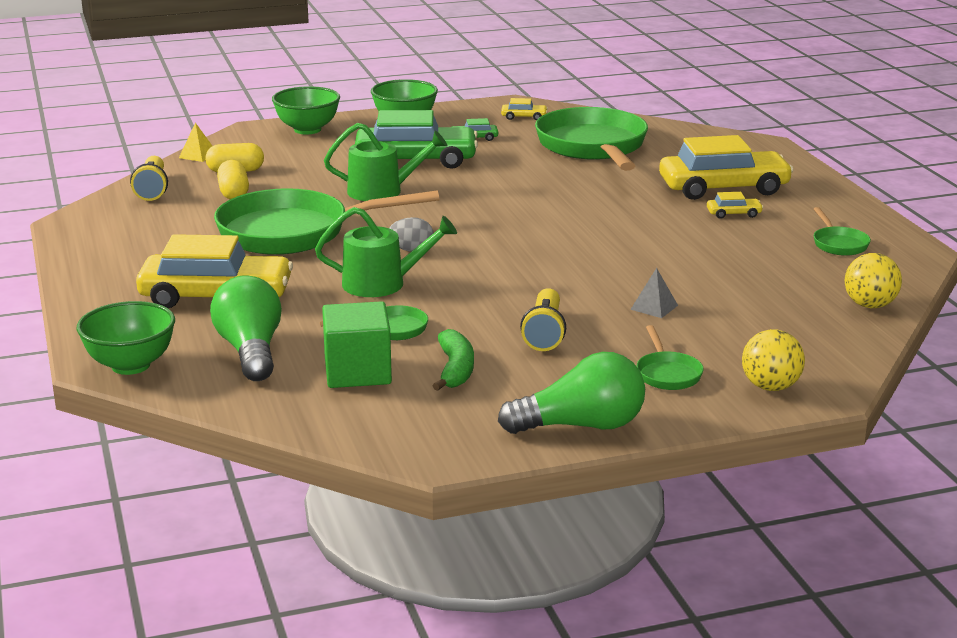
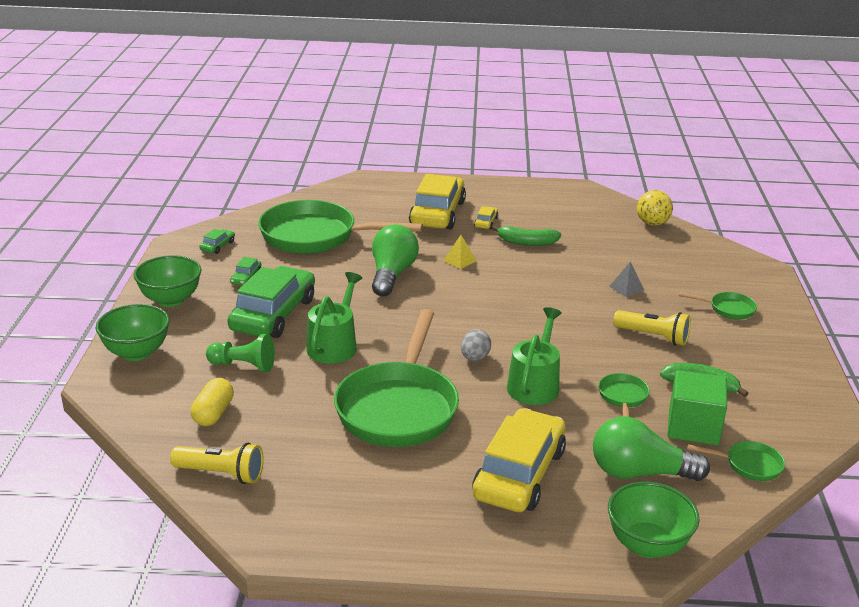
camera: 70 degrees left, 5 degrees up
(198, 155) = (145, 429): yellow pyramid -> yellow pyramid (459, 260)
(234, 193) = (274, 424): yellow capsule -> none
(317, 166) = (243, 365): none -> green pawn
(524, 117) = (218, 246): yellow car -> green car
(581, 426) = (795, 356): green light bulb -> green light bulb (392, 275)
(709, 240) = (527, 242): none -> green banana
(770, 387) = (754, 282): yellow ball -> none
(838, 244) = (557, 206): green pan -> green pan (749, 465)

